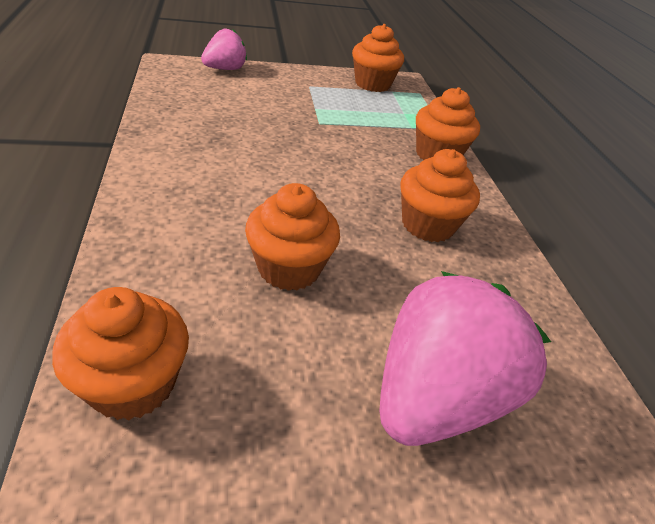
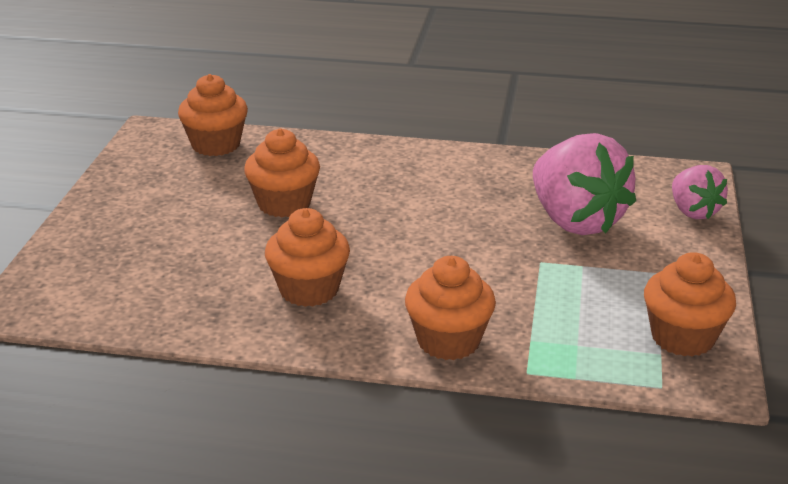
camera: 115 degrees right, 10 degrees down
(435, 396) = (130, 239): pink strawberry -> pink strawberry (575, 221)

